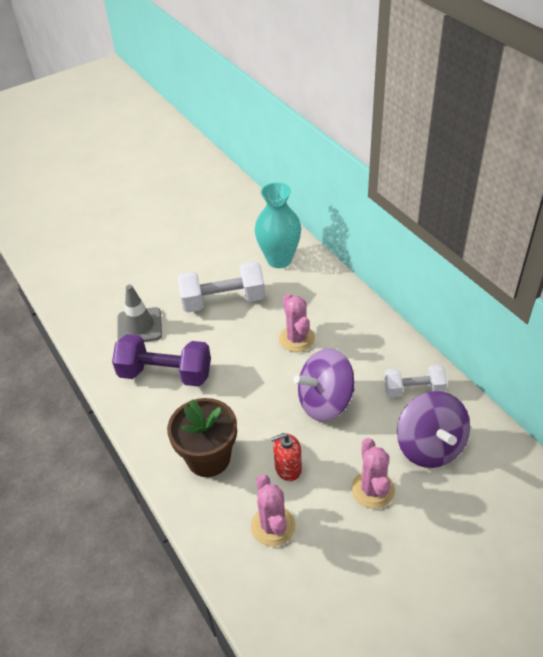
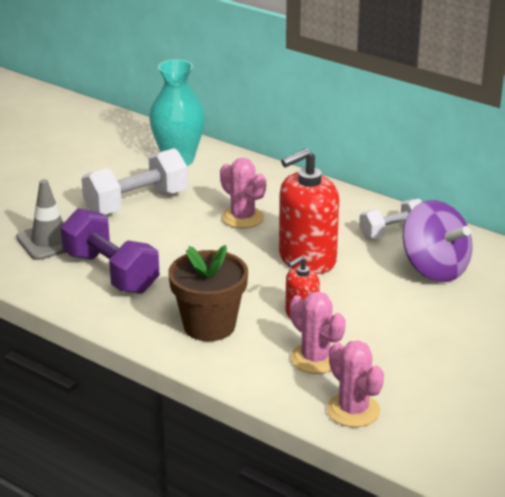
camera: 25 degrees left, 15 degrees down
(165, 374) = (111, 273): purple dumbbell -> purple dumbbell turned 60 degrees clockwise
(325, 402) = (307, 259): purple spinning top -> red soap dispenser
(372, 489) = (399, 311): pink cactus -> pink cactus (353, 410)

